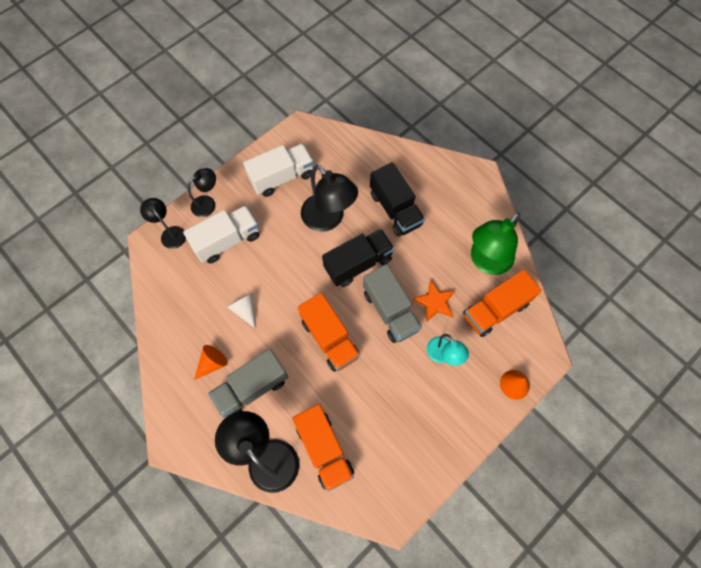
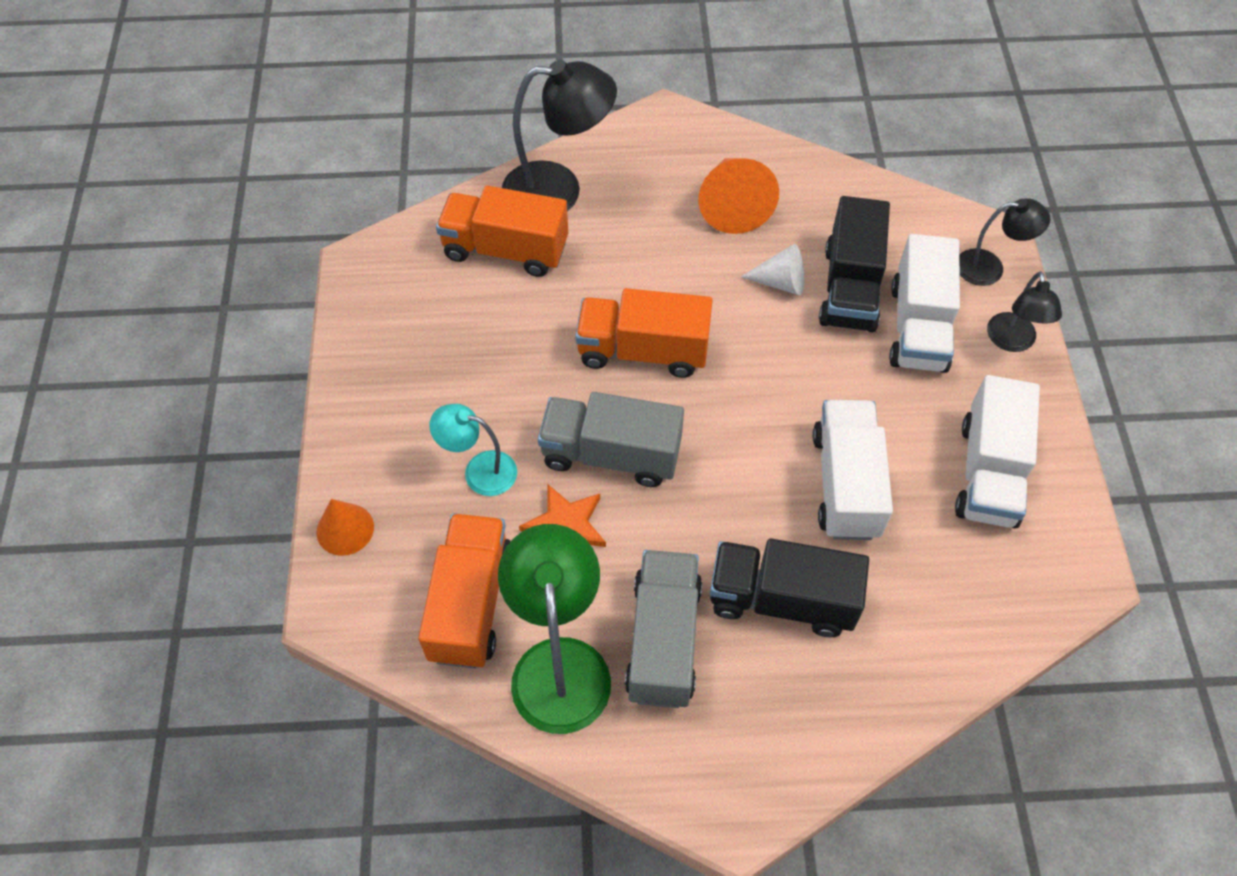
camera: 130 degrees right, 10 degrees down
(212, 363) = (733, 205): orange cone -> orange cone, size x1.62
(252, 387) = (659, 226): grey truck -> grey truck (663, 640)
(328, 219) = (846, 484): black lamp -> white truck
(358, 263) = (727, 469): black truck -> black truck (849, 288)

